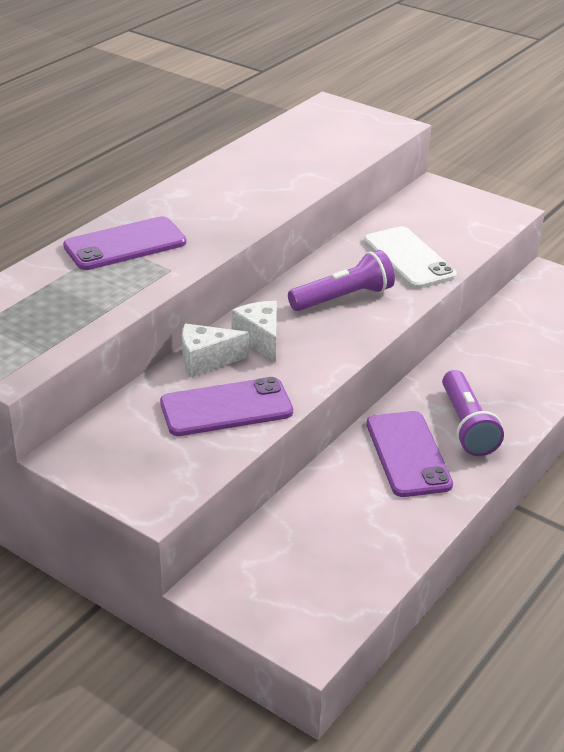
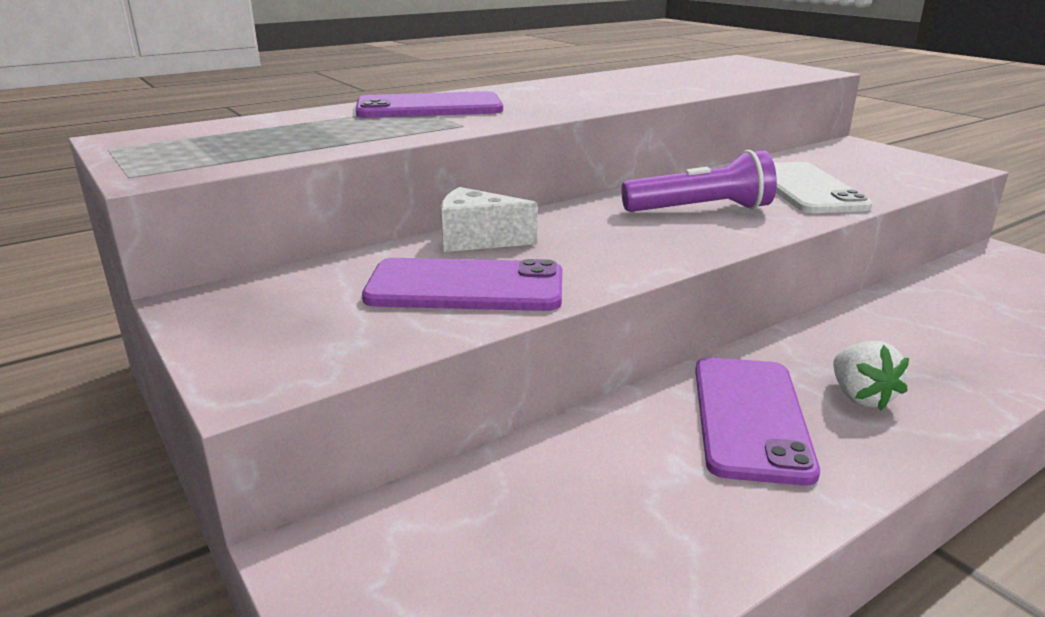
camera: 20 degrees right, 10 degrees down
(260, 339) = (564, 231): white cheese -> none
(466, 426) = (860, 397): purple flashlight -> white strawberry

